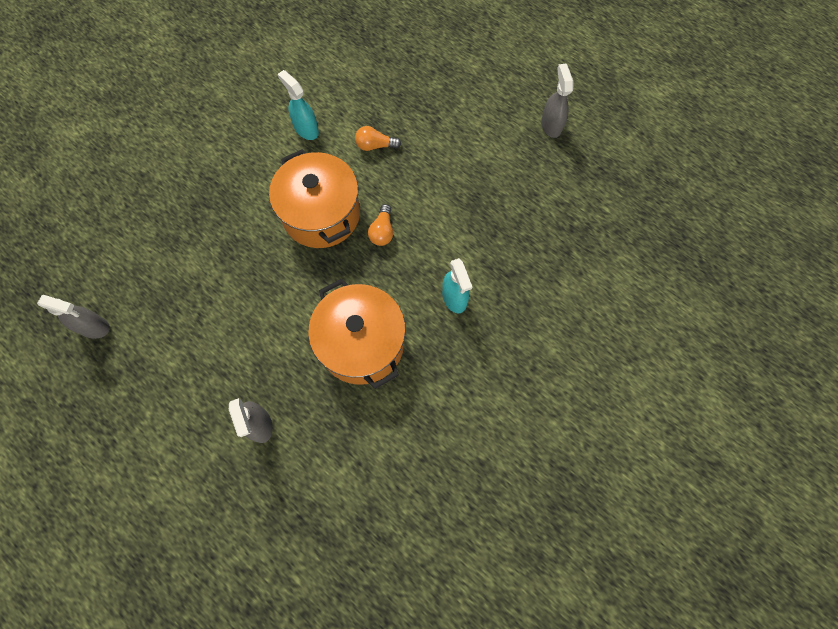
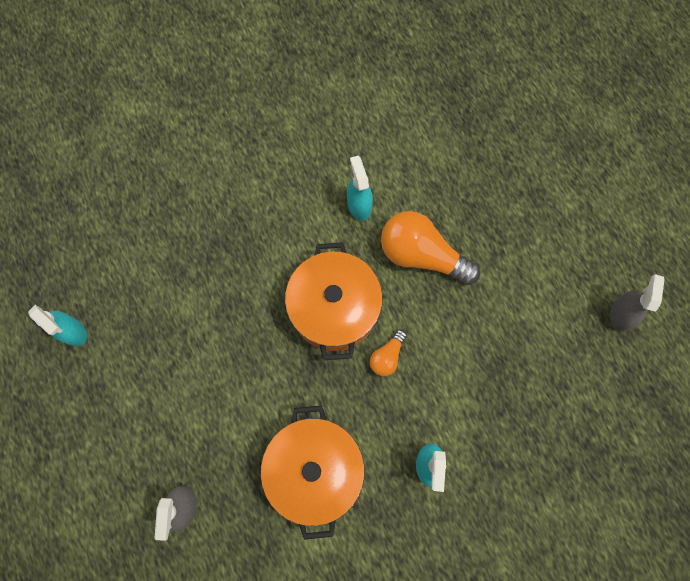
camera: 25 degrees right, 5 degrees up
(94, 327) = (73, 332): grey spray bottle -> turquoise spray bottle
(375, 145) = (422, 255): orange light bulb -> orange light bulb, size x2.05

